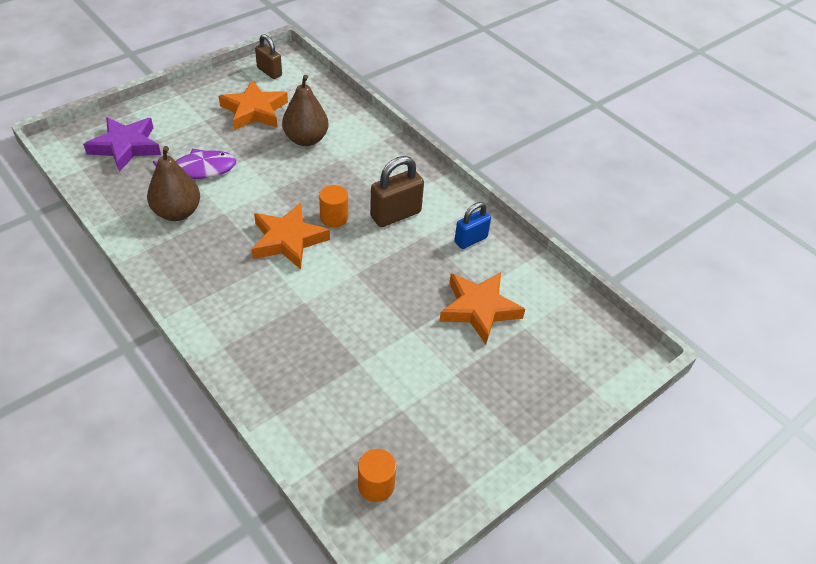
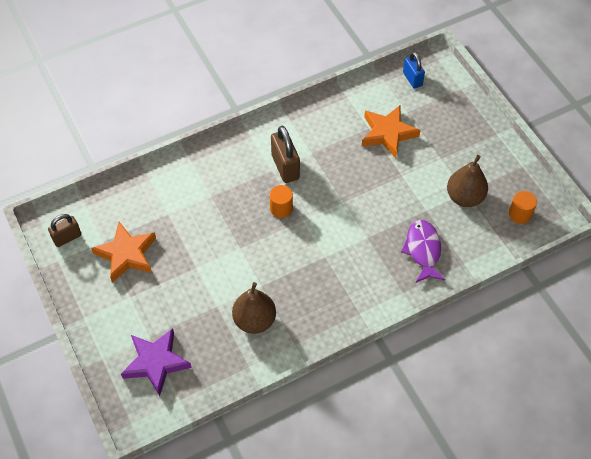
camera: 75 degrees left, 10 degrees up
(199, 170) = (202, 302): purple fish -> purple fish (423, 250)
(288, 240) = (301, 242): orange star -> none
(306, 139) = (178, 217): brown pear -> brown pear (464, 197)
(470, 240) = (320, 125): blue padlock -> blue padlock (412, 79)

